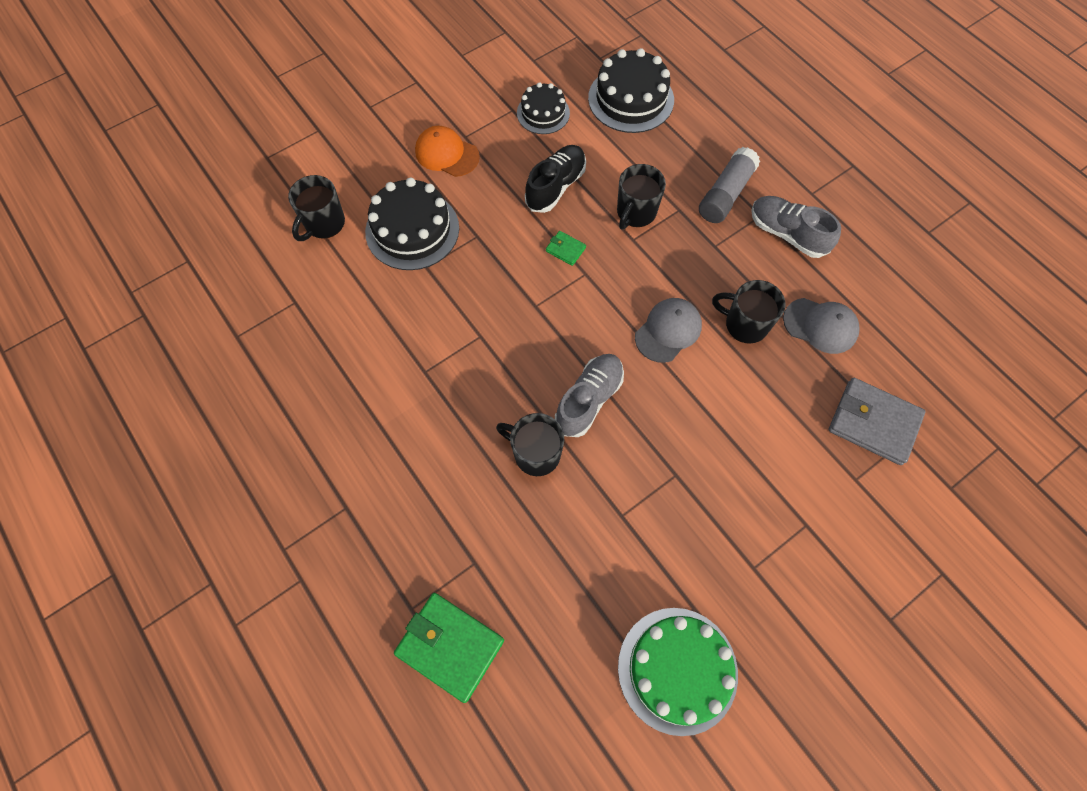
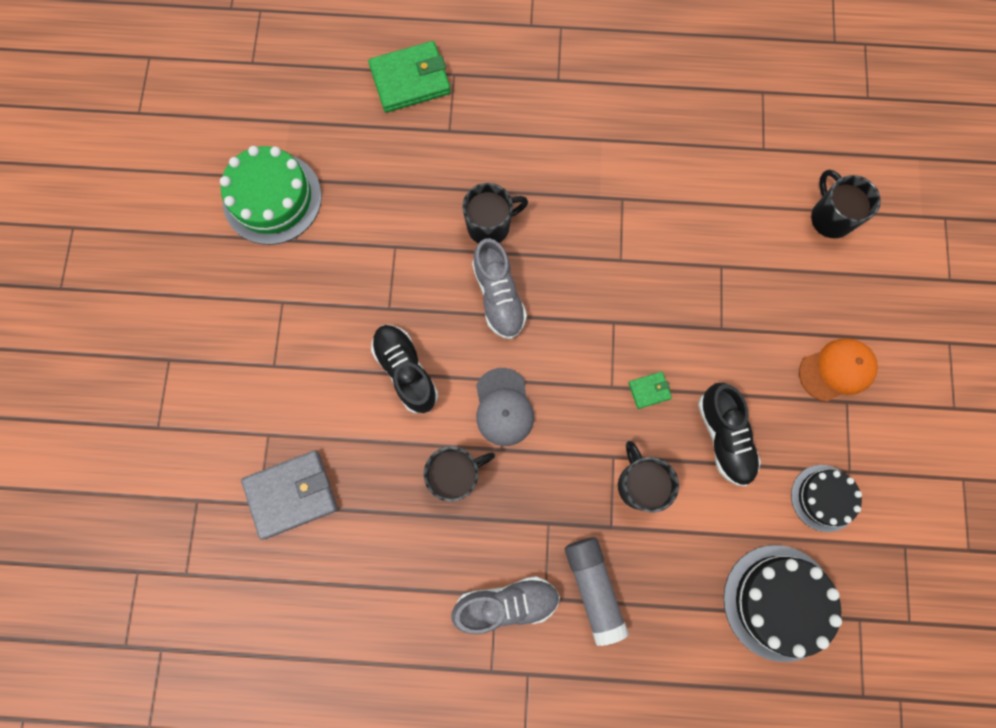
camera: 130 degrees right, 10 degrees up
(412, 230) = (769, 281): black cake -> none
(709, 419) = (406, 371): none -> black shoe
(820, 326) = (400, 539): grey cap -> none

